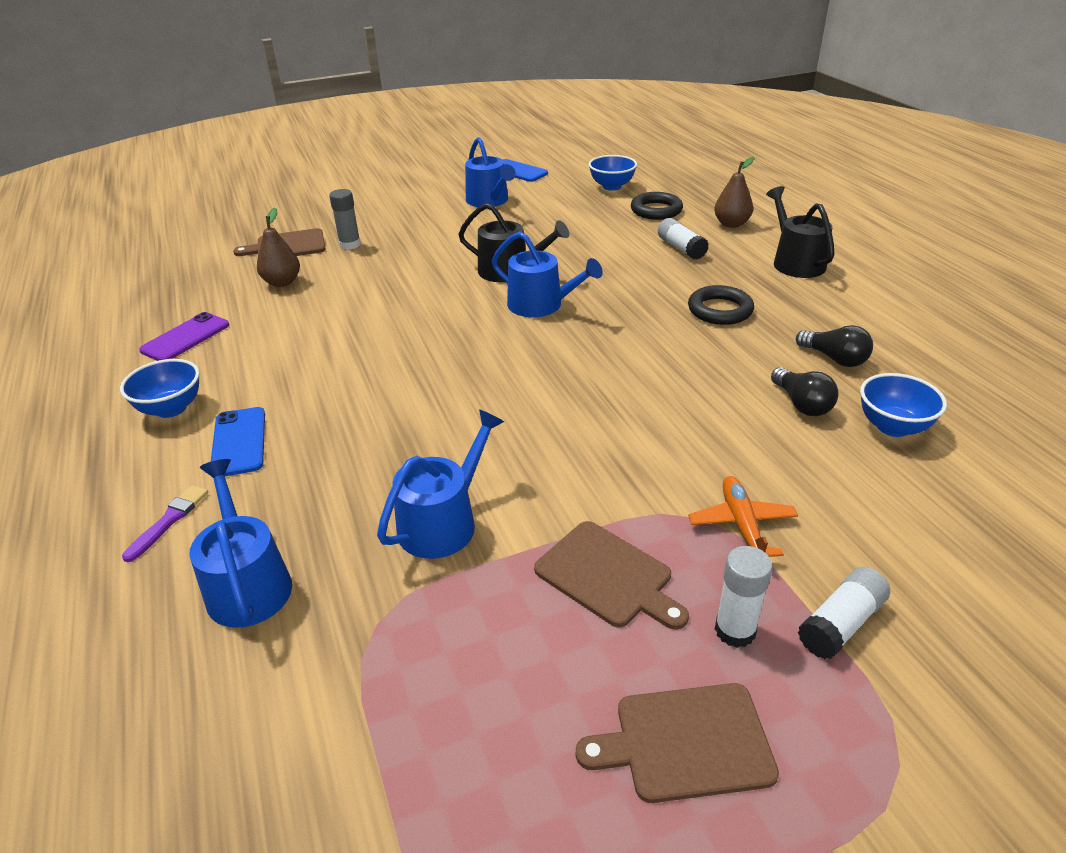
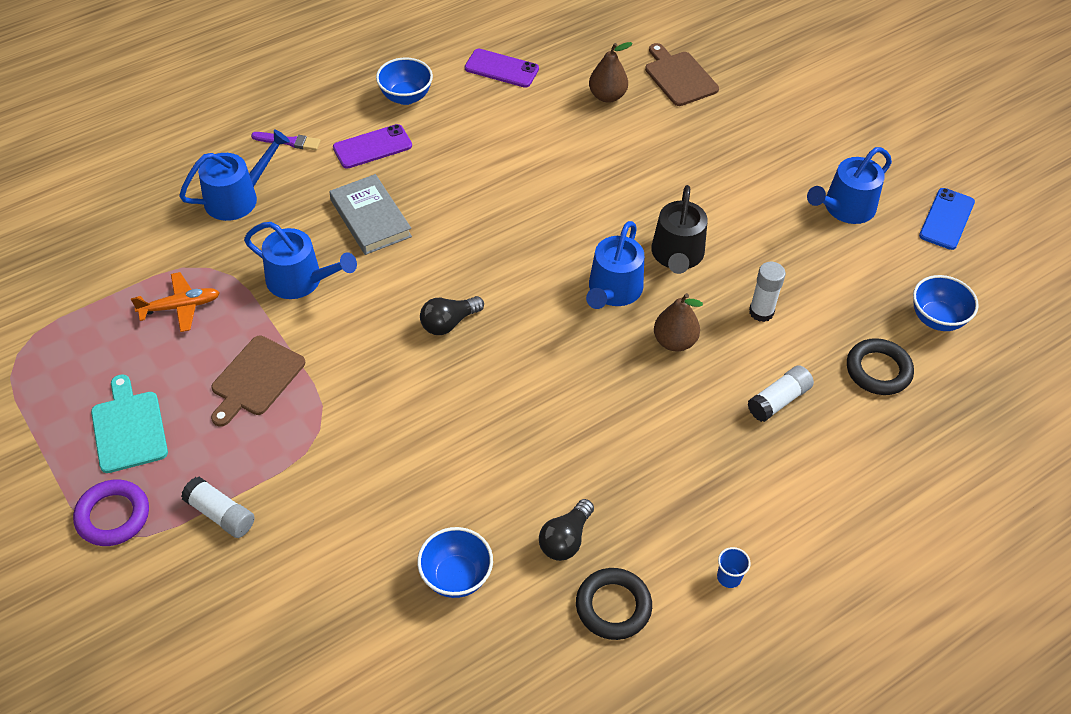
camera: 75 degrees right, 15 degrees up
(239, 442) = (372, 147): blue phone -> purple phone
(350, 244) = (697, 120): grey glue stick -> none
(364, 452) = (370, 218): none -> grey book
(686, 742) = (129, 428): brown cutting board -> turquoise cutting board
(720, 310) = (640, 440): black ring -> black ring (613, 606)
(731, 224) = (865, 450): brown pear -> brown pear (674, 341)
(735, 630) = (212, 452): white glue stick -> white glue stick (761, 312)
(741, 525) = (314, 457): orange plane -> orange plane (180, 307)
(795, 262) = (777, 516): black watering can -> none
(801, 404) = (480, 505): black light bulb -> black light bulb (449, 323)
(858, 287) = (729, 577): none -> blue cup
(862, 767) = (113, 516): none -> purple ring

